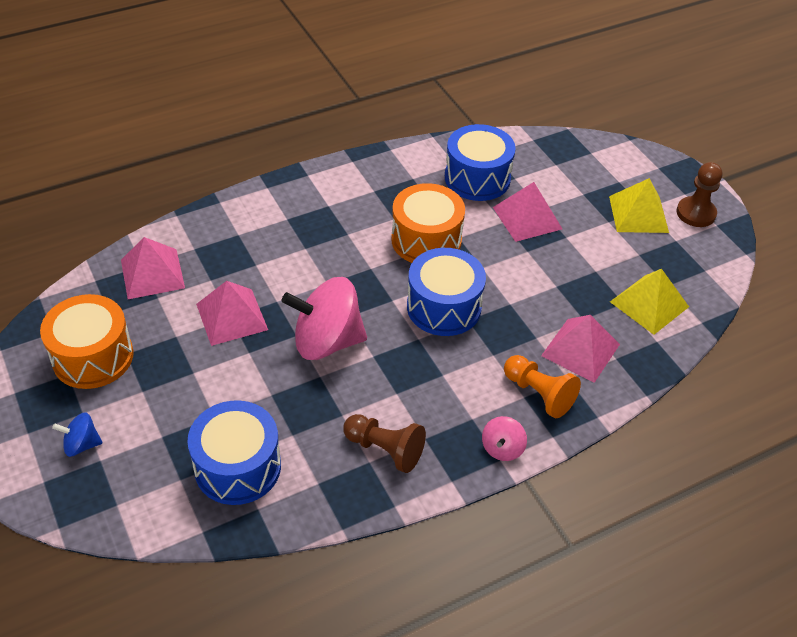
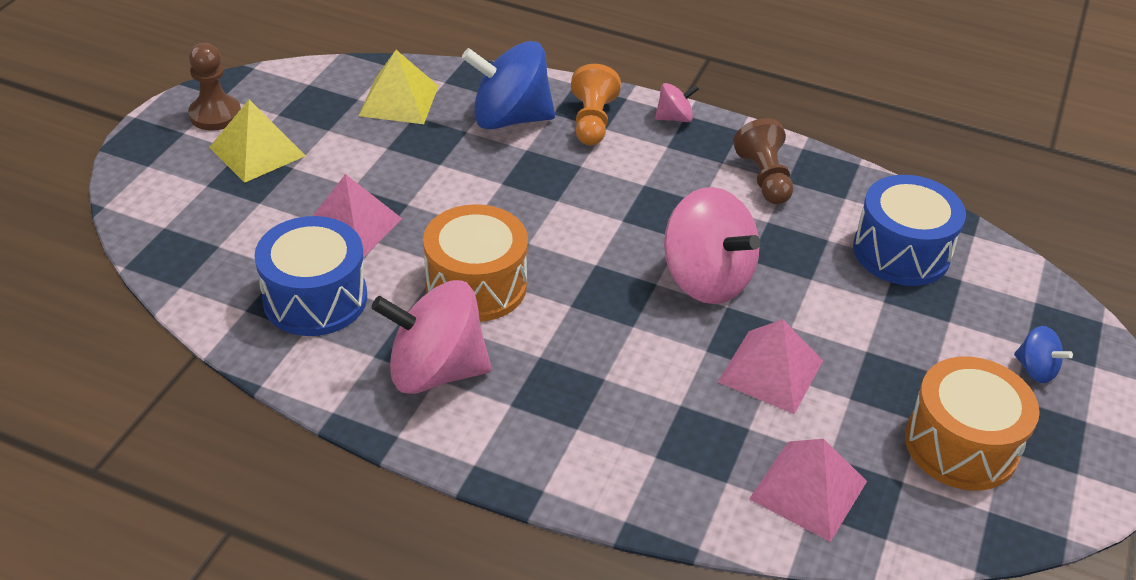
camera: 130 degrees left, 5 degrees down
(379, 192) = (435, 371): none -> pink spinning top
(444, 307) = (560, 223): blue drum -> none
(580, 349) = (509, 118): pink pyramid -> blue spinning top

